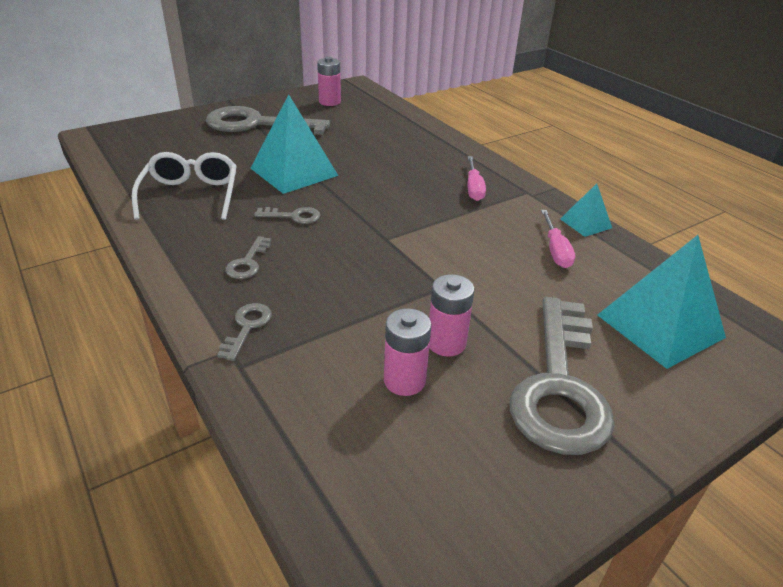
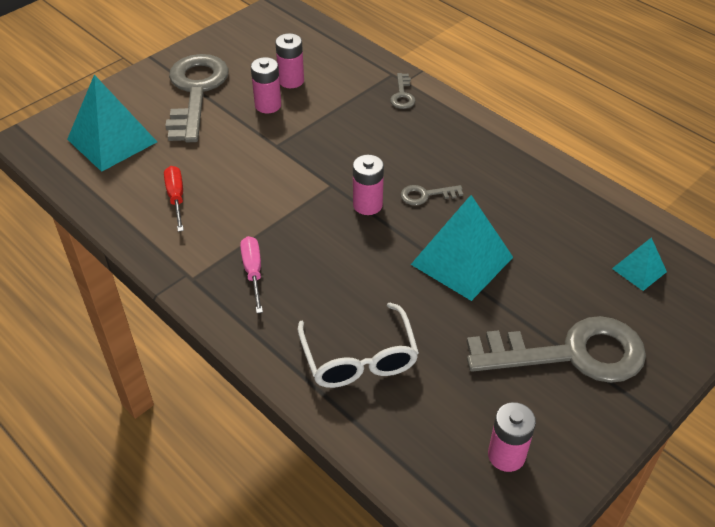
camera: 170 degrees right, 10 degrees up
(191, 195) = (540, 204): white glasses -> white glasses (359, 358)
(248, 262) = (434, 141): grey key -> none
(356, 217) = (367, 205): none -> pink battery
(555, 250) = (176, 198): pink screwdriver -> red screwdriver
(585, 223) = (137, 239): turquoise pyramid -> turquoise pyramid (639, 270)

